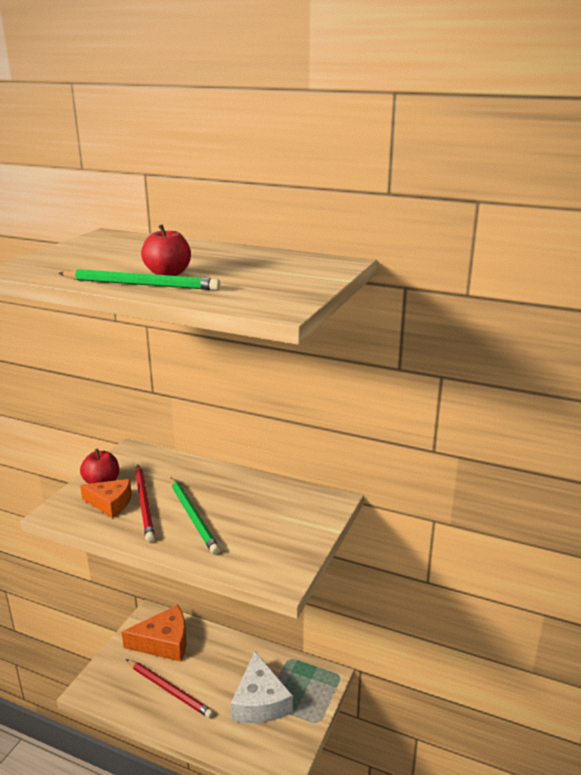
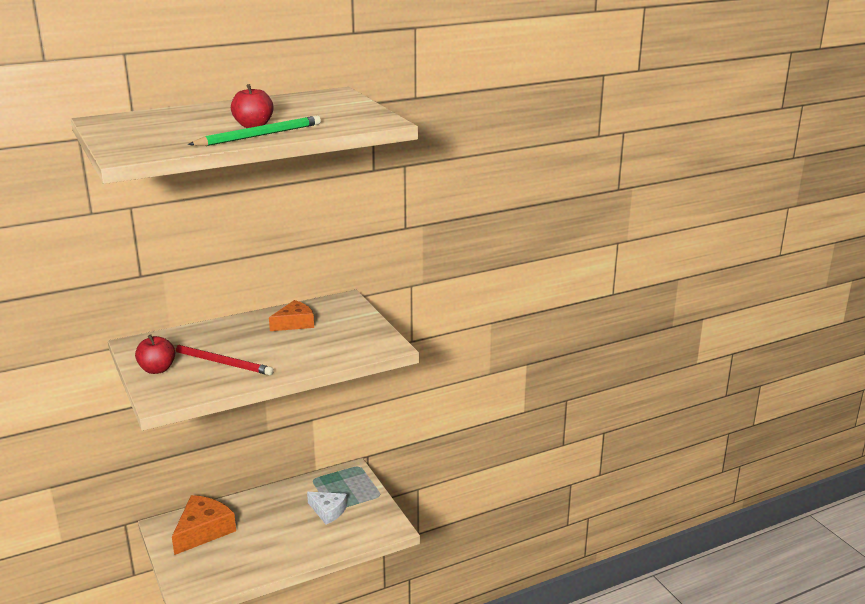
camera: 50 degrees left, 0 degrees up
(110, 503) = (193, 374): orange cheese -> orange cheese (294, 323)
(169, 689) = (253, 549): red pencil -> none
(193, 516) = (271, 350): green pencil -> none
(260, 701) = (328, 511): white cheese -> white cheese, size x0.64

